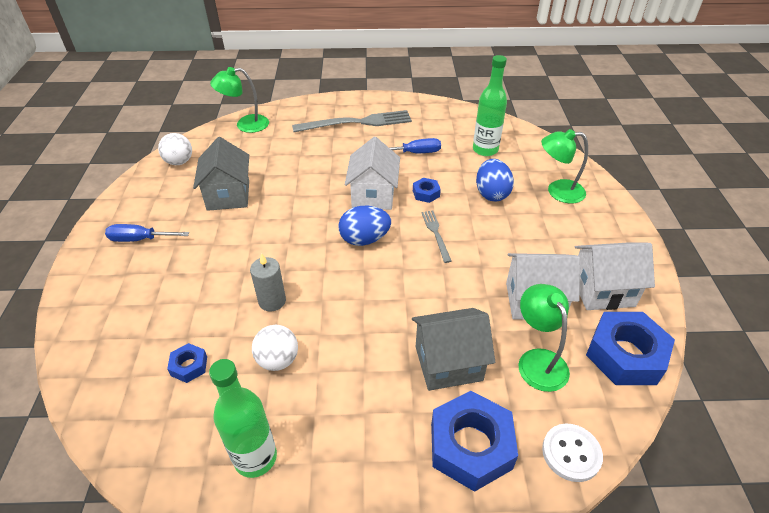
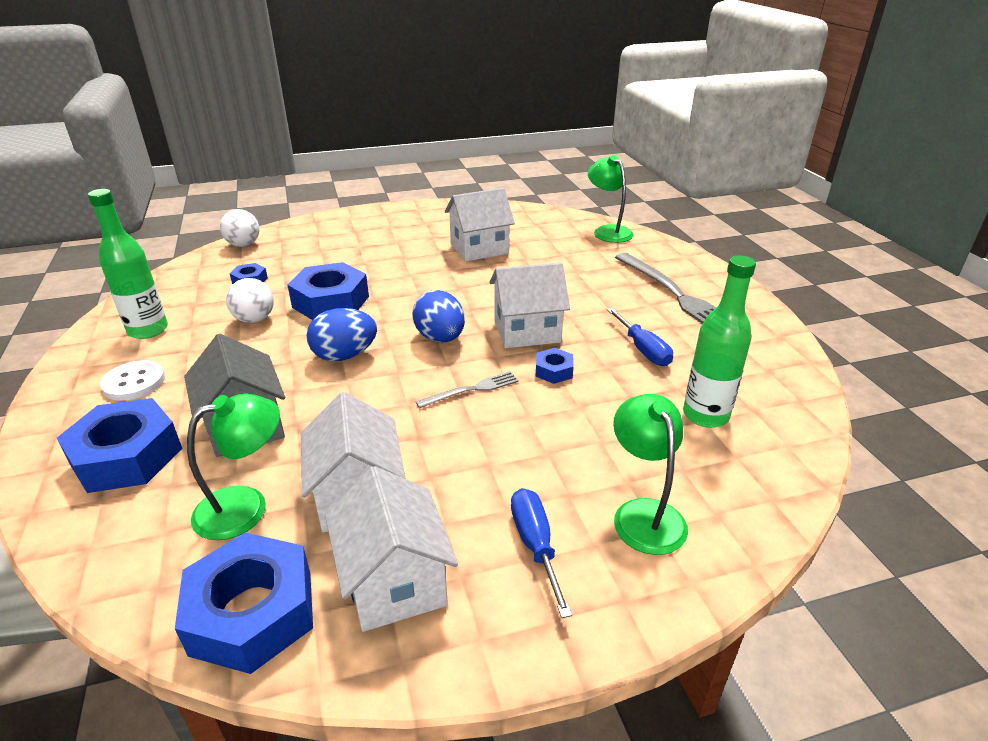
camera: 75 degrees right, 10 degrees down
(140, 239) = (398, 226): blue screwdriver -> blue screwdriver (535, 545)
(179, 162) = (518, 216): white ball -> white ball (243, 245)
(228, 195) = (479, 249): grey house -> white house
(272, 301) = (331, 301): grey candle -> blue nut
(491, 194) = (589, 433): blue egg -> blue egg (344, 355)
(571, 453) = (92, 546): white button -> white button (134, 382)

